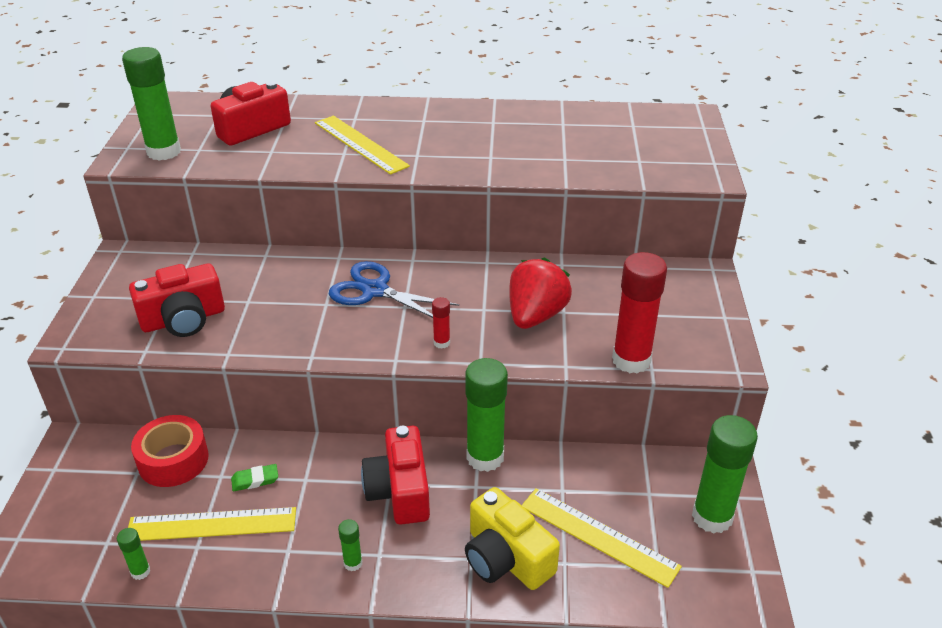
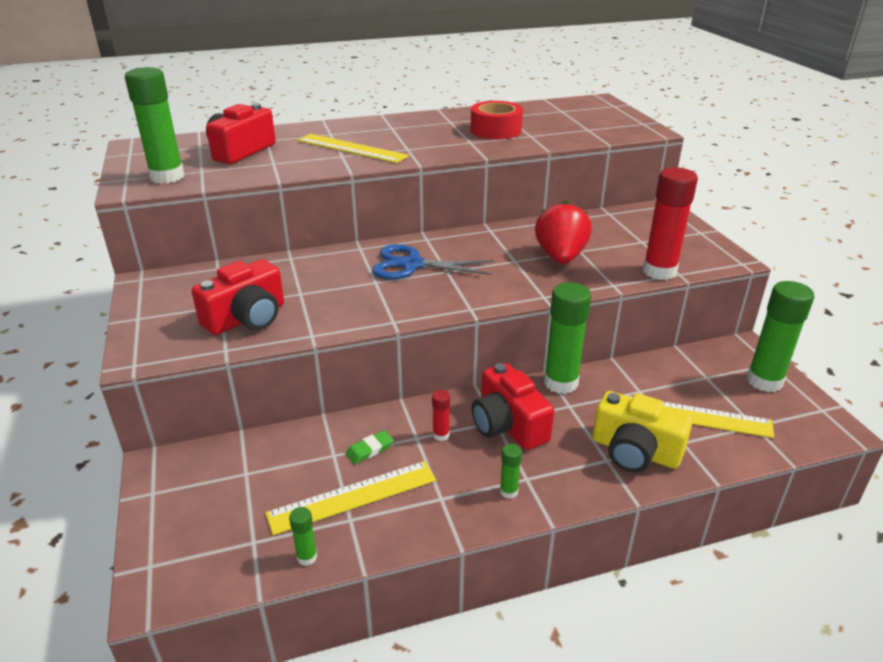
camera: 20 degrees left, 5 degrees down
(173, 460) = (277, 453): red tape -> red tape (496, 130)
(441, 343) = (500, 289): red glue stick -> red glue stick (441, 435)

